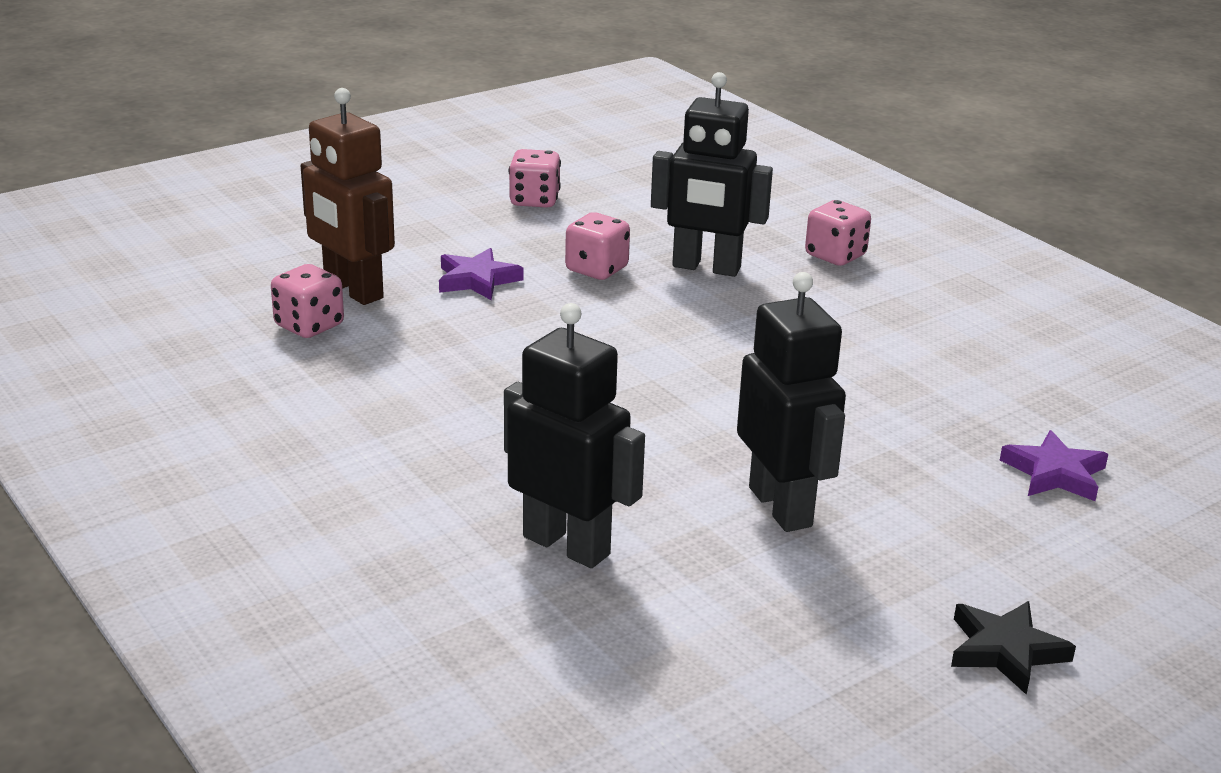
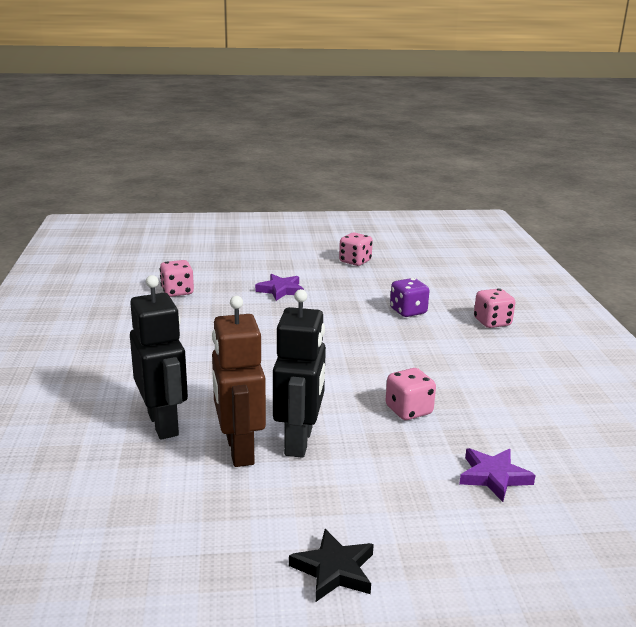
camera: 30 degrees right, 5 degrees down
(352, 290) = (216, 281): brown robot -> brown robot (239, 450)
(596, 269) = (347, 299): pink dice -> pink dice (408, 410)
(706, 268) = (408, 311): black robot -> purple dice

